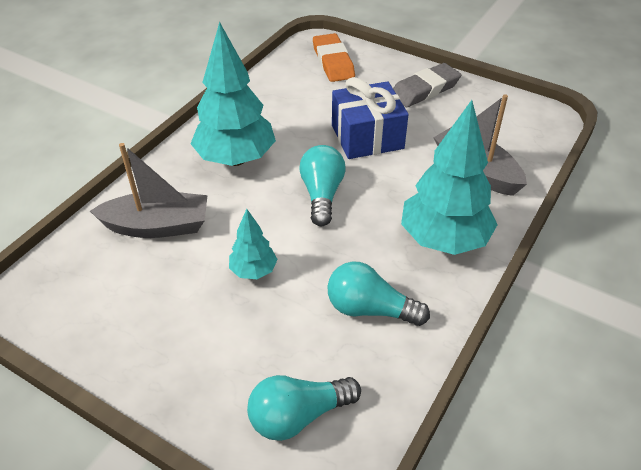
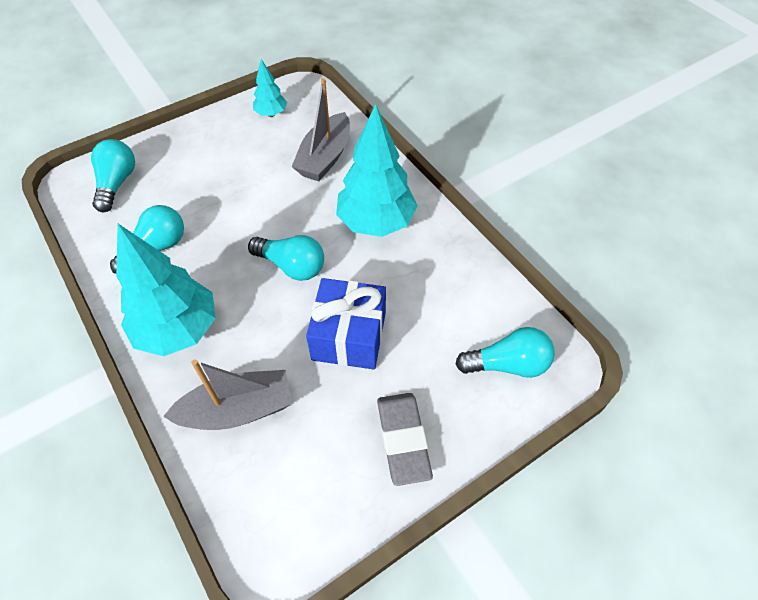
camera: 115 degrees right, 10 degrees up
(253, 271) = (242, 196): turquoise tree -> turquoise tree (271, 114)
(333, 62) = (508, 364): orange eraser -> turquoise light bulb

